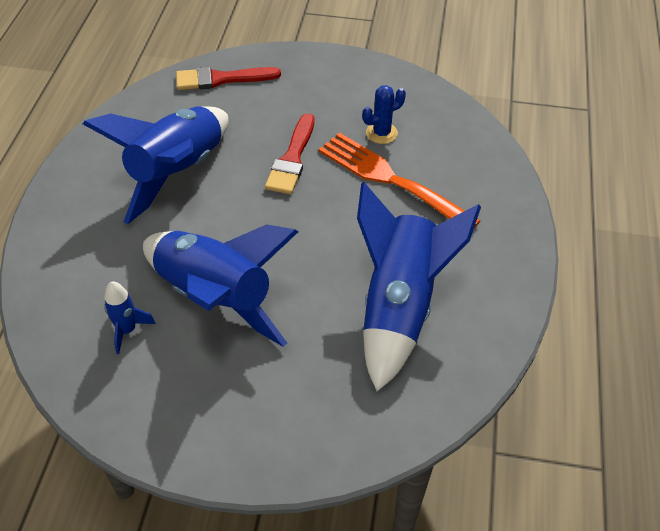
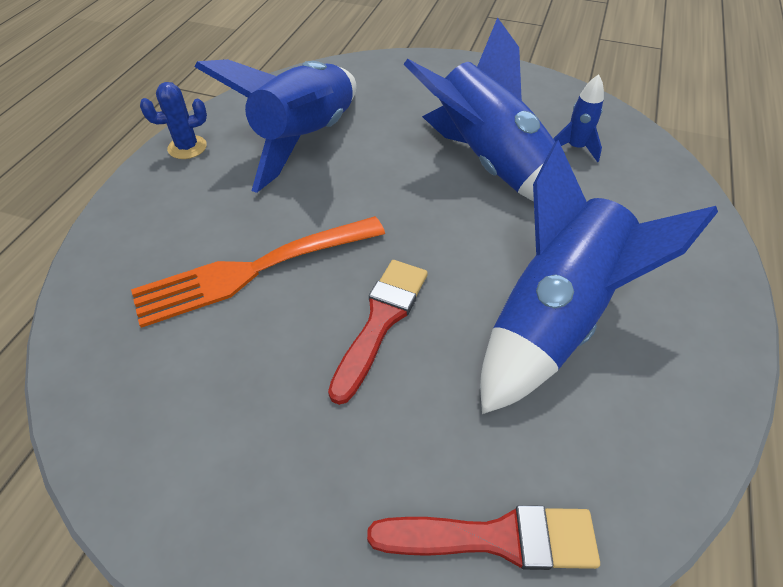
camera: 170 degrees left, 0 degrees up
(381, 133) = (228, 351): blue cactus -> blue cactus (187, 147)
(390, 179) = (252, 271): orange fork -> orange fork turned 105 degrees clockwise

